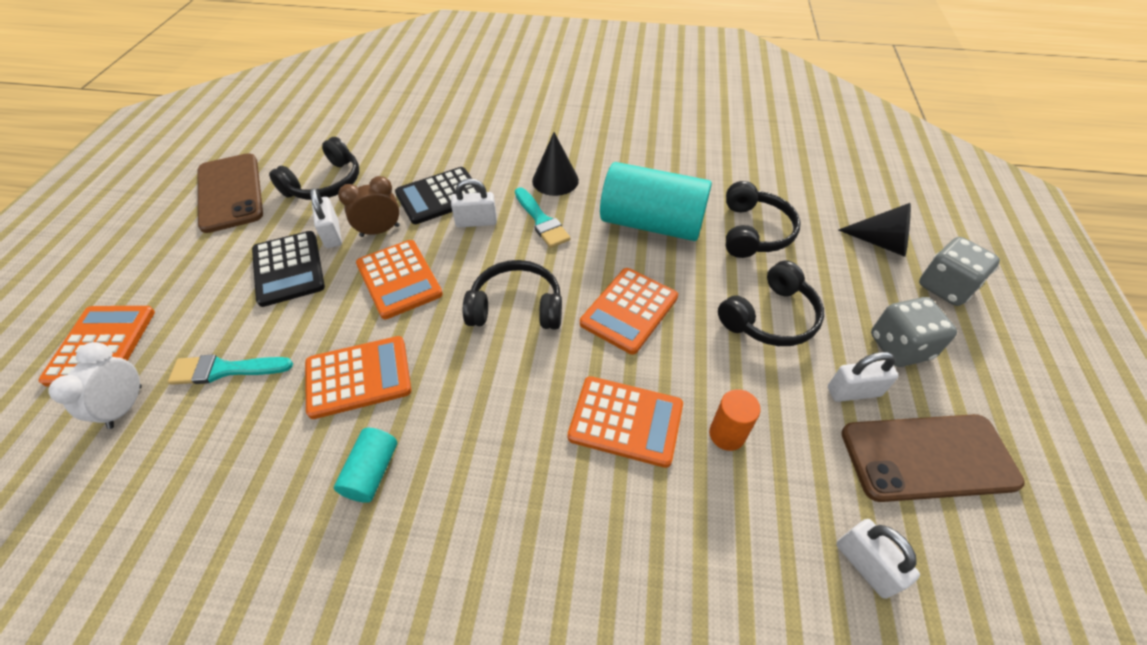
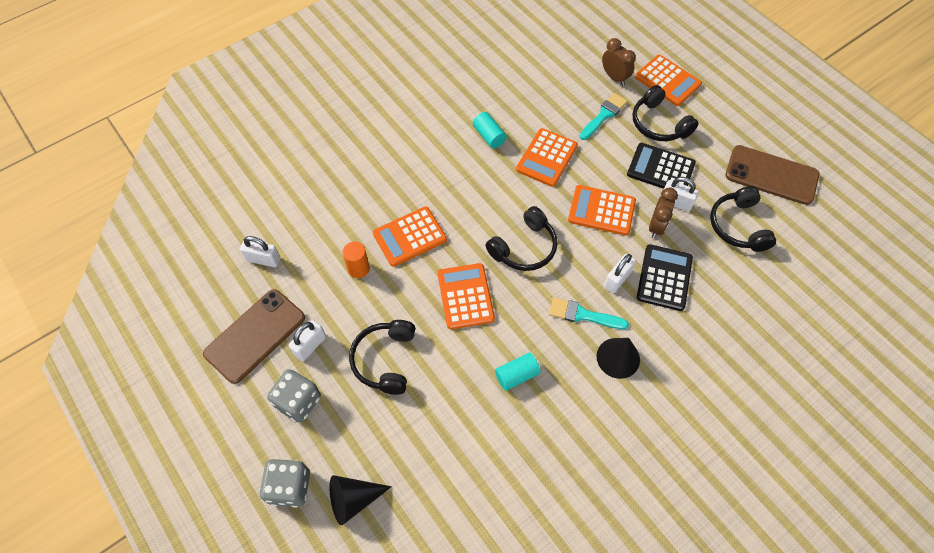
camera: 135 degrees right, 10 degrees up
(125, 407) = (614, 77): white clock -> brown clock
(651, 223) = (516, 375): turquoise cylinder -> turquoise cylinder, size x0.47
(754, 232) = (446, 429): black headphones -> black headphones (658, 124)

